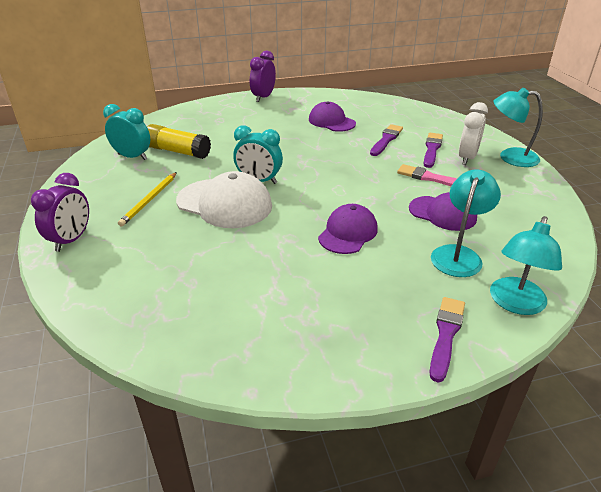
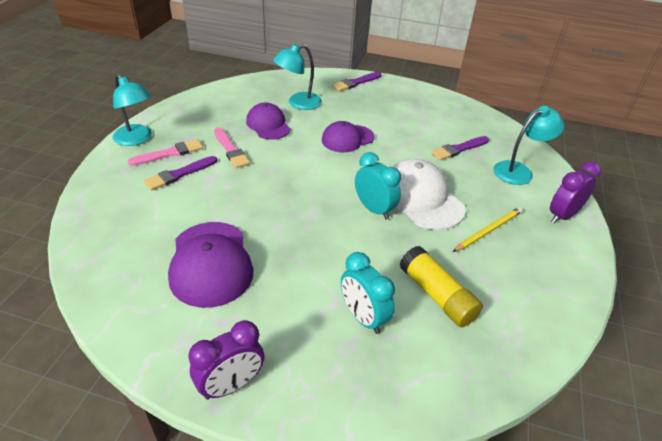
camera: 150 degrees left, 5 degrees up
(132, 157) = (497, 311): turquoise clock -> turquoise clock (363, 317)
(331, 121) = (210, 263): purple cap -> purple cap, size x1.51
(386, 140) = (198, 205): purple brush -> purple brush (458, 149)
(467, 158) = (169, 153): white clock -> pink brush
(515, 304) = (306, 79): turquoise lamp -> turquoise lamp (519, 171)

